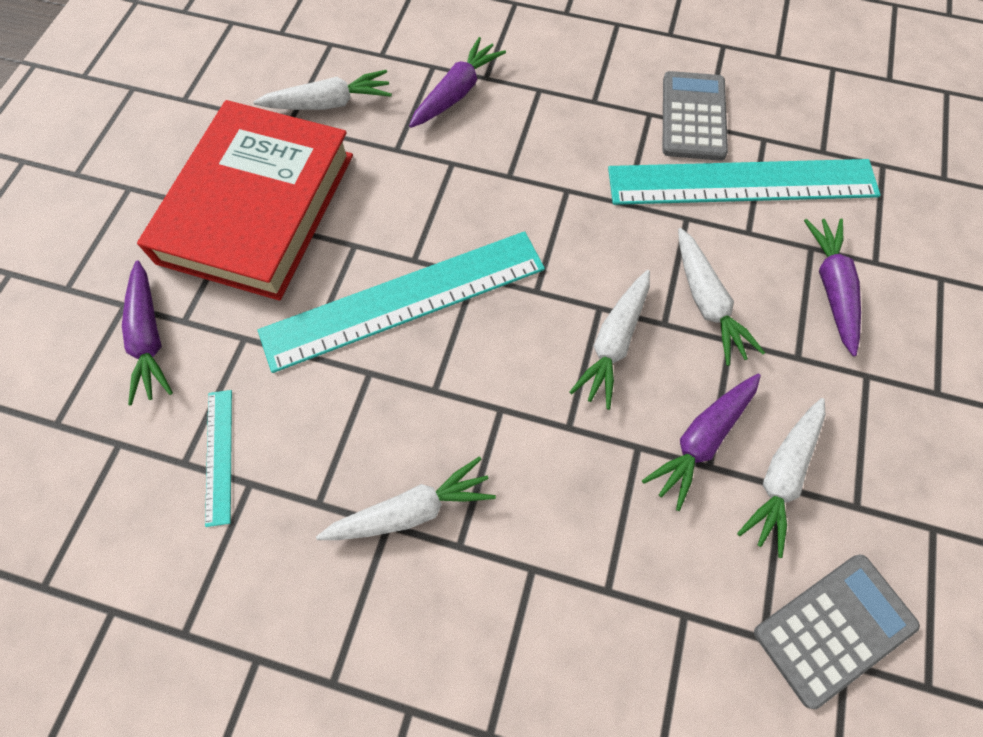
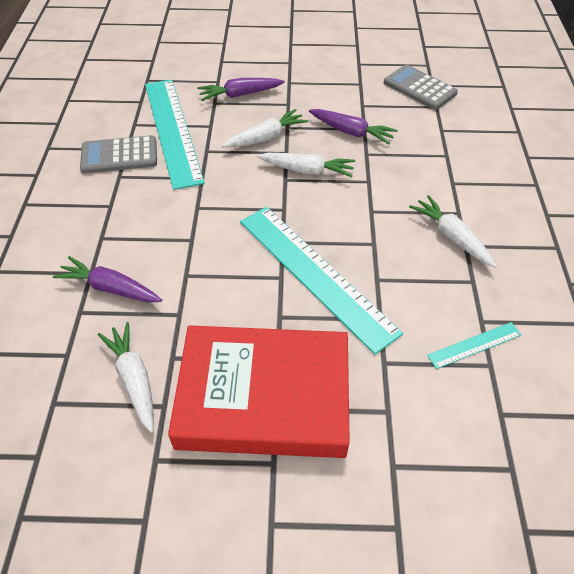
camera: 105 degrees left, 15 degrees down
(150, 338) = (413, 430): purple carrot -> none
(781, 476) = (357, 105): white carrot -> none

